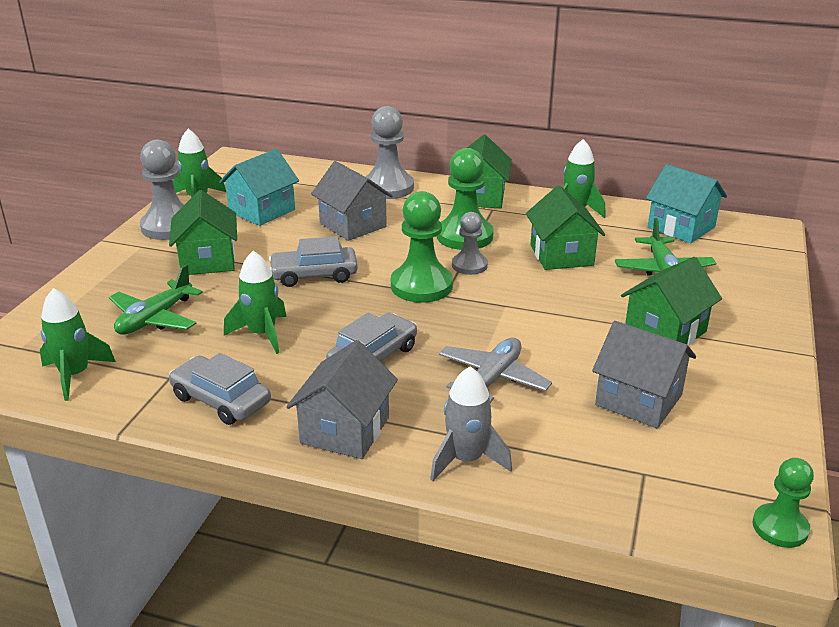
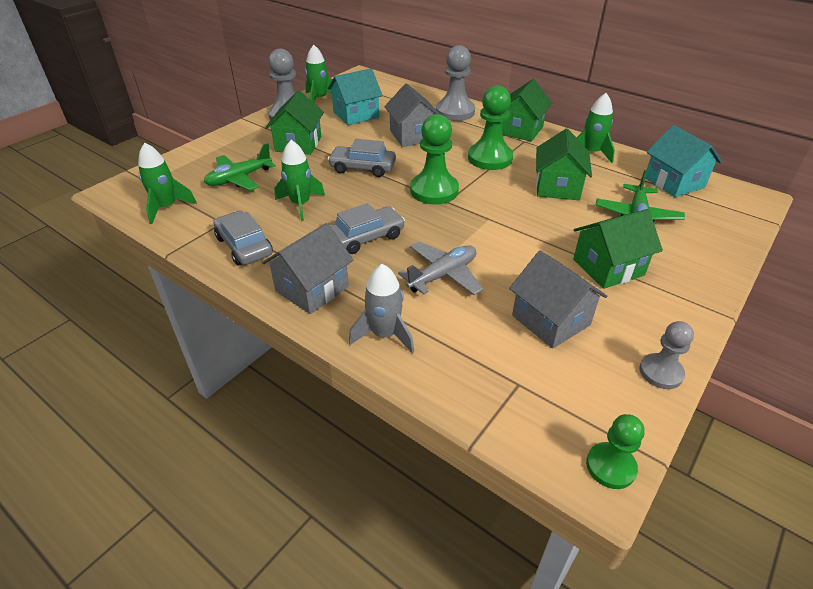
camera: 20 degrees right, 10 degrees up
(469, 265) = (480, 182): grey pawn -> grey pawn (661, 372)

